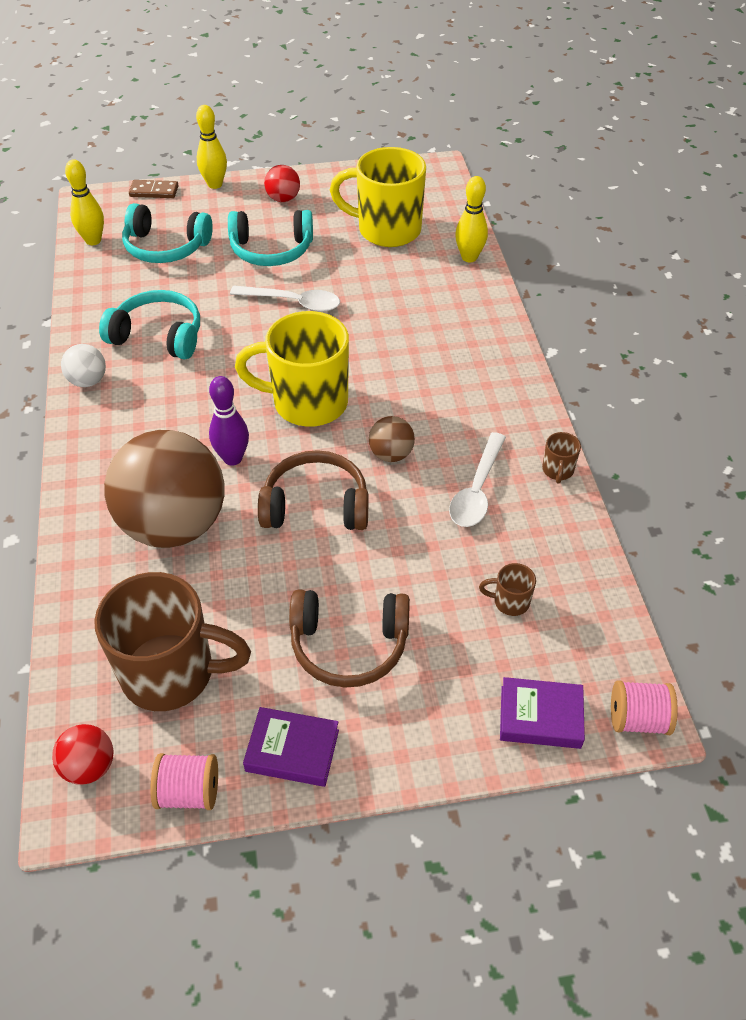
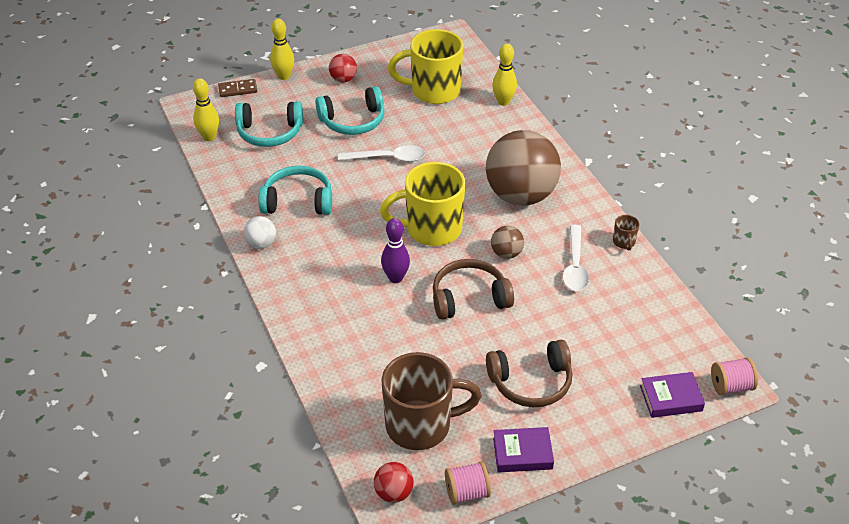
camera: 15 degrees left, 5 degrees down
(174, 525) = (375, 331): brown ball -> brown ball (520, 195)
(510, 602) = (625, 333): brown mug -> none

